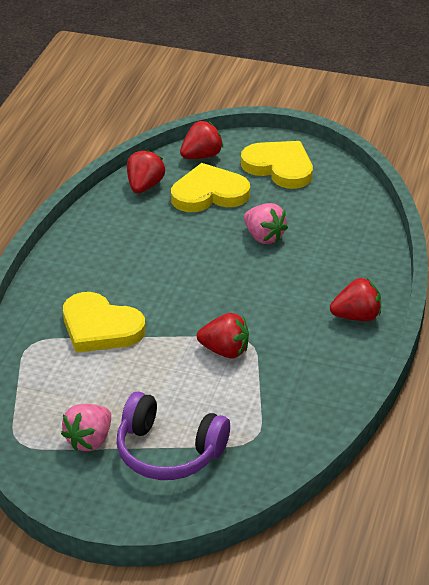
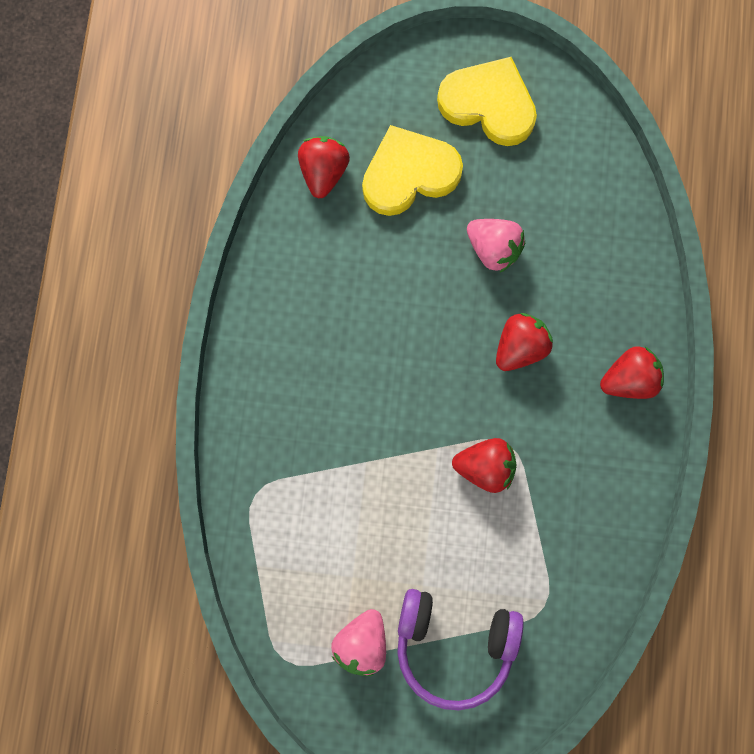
camera: 10 degrees left, 40 degrees up
(100, 327) = (330, 452): yellow heart -> none
(201, 156) = (384, 96): red strawberry -> red strawberry (520, 347)

